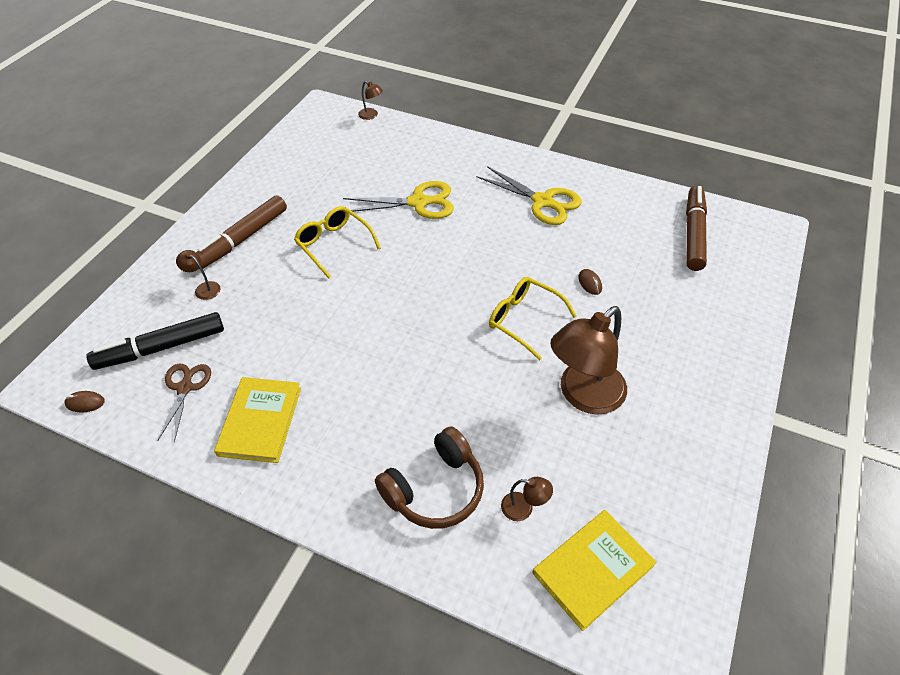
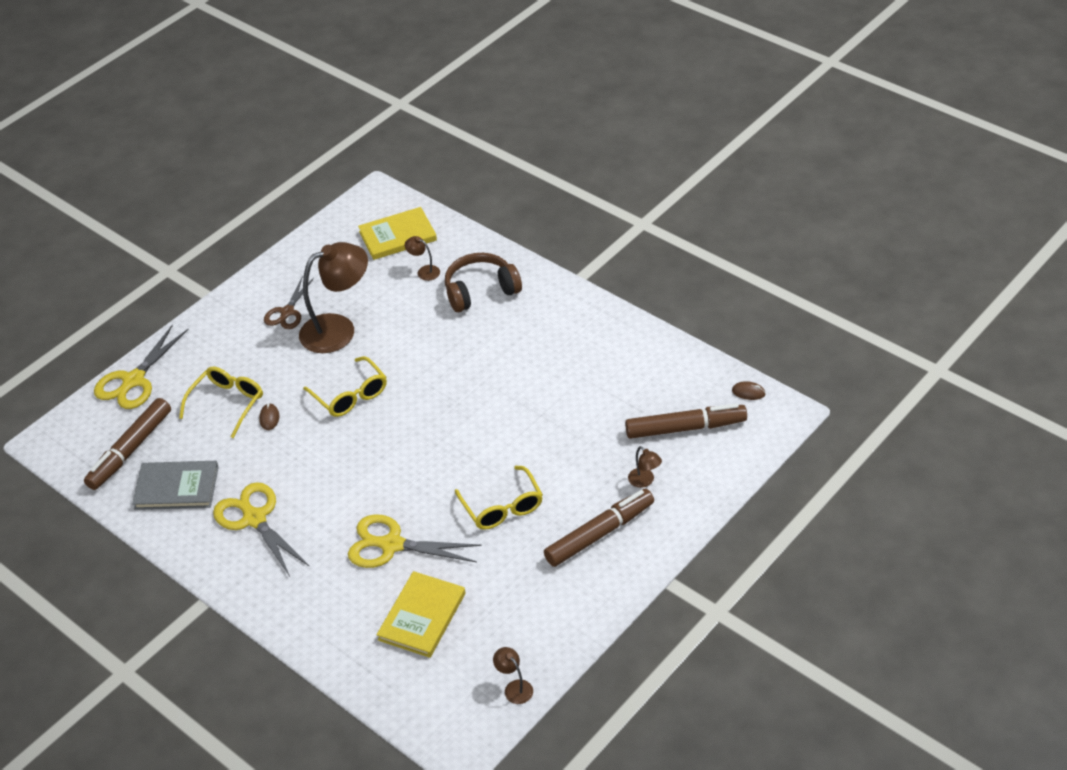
camera: 160 degrees left, 5 degrees down
(161, 347) = (685, 428): black marker -> brown marker
(185, 387) = (663, 390): brown scissors -> brown scissors (287, 312)
(260, 421) = (601, 354): yellow book -> yellow book (422, 616)
(371, 115) = (397, 709): brown lamp -> brown lamp (514, 687)
(626, 212) = (176, 488): none -> grey book
(641, 290) = (227, 403): none -> yellow glasses
(753, 295) = (133, 381): none -> yellow scissors

